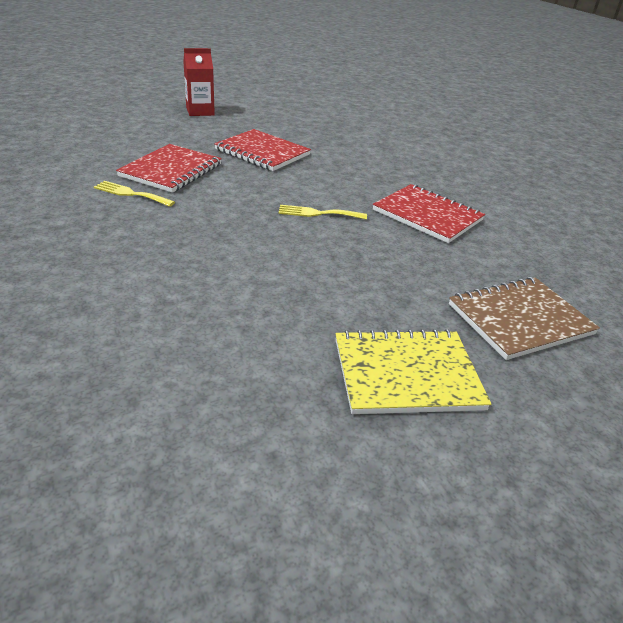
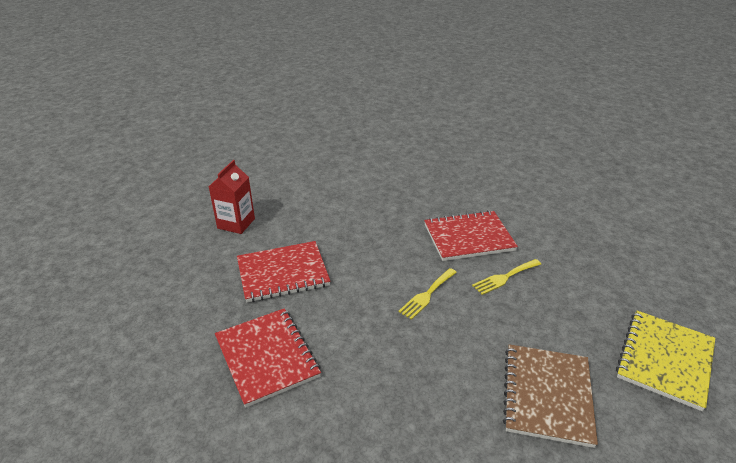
camera: 50 degrees left, 0 degrees up
(131, 194) = (296, 412): yellow fork -> yellow fork (504, 277)
(200, 111) = (138, 273): red carton -> red carton (236, 223)
(519, 319) = (622, 272): brown notebook -> brown notebook (547, 395)

